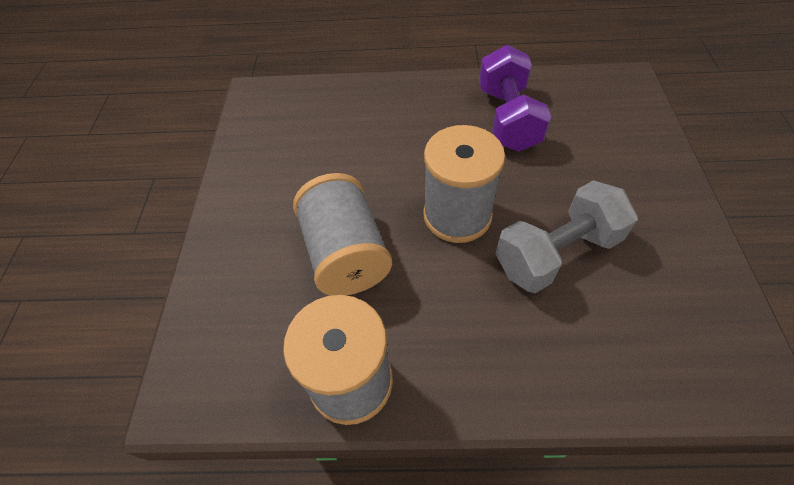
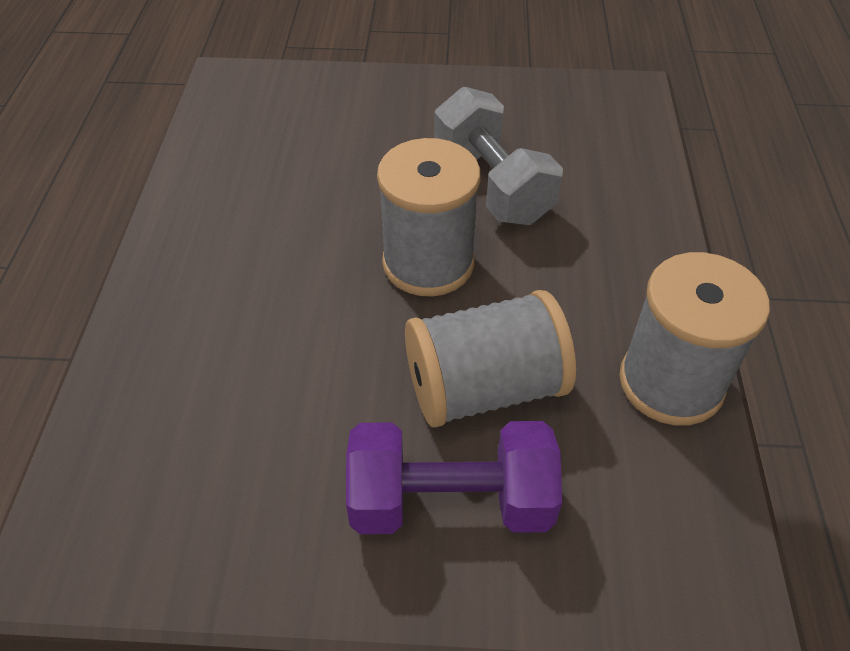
camera: 90 degrees left, 5 degrees down
(507, 118) = (261, 193): purple dumbbell -> purple dumbbell (450, 501)

